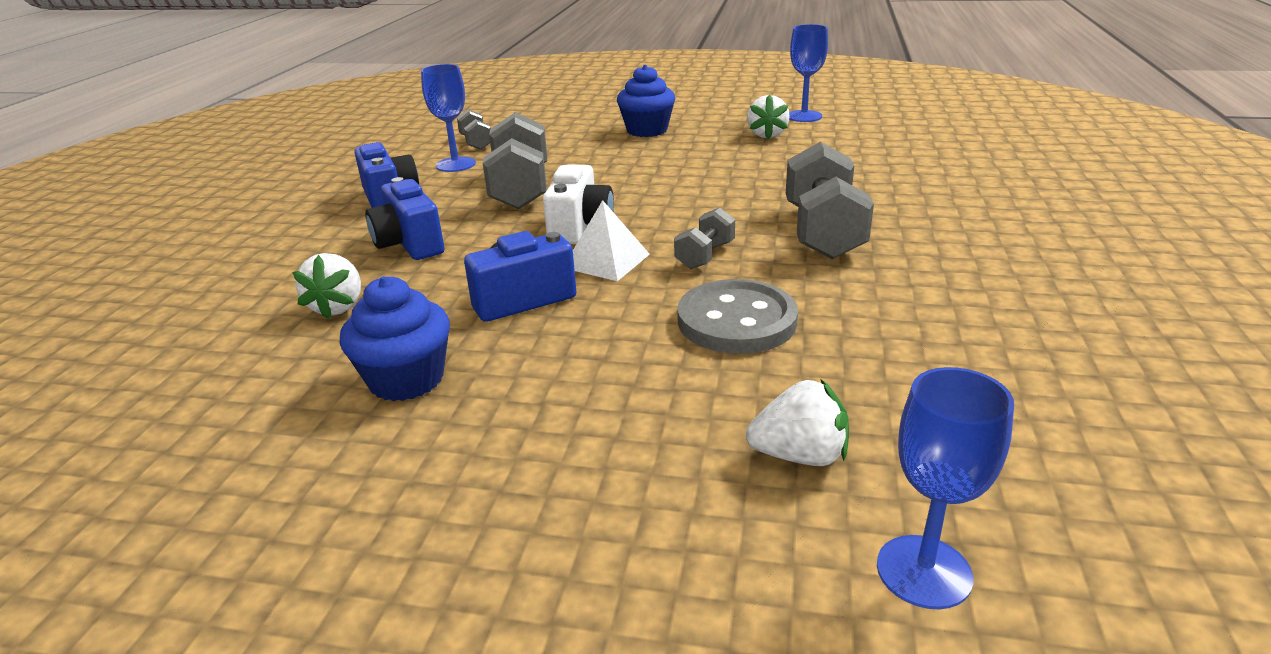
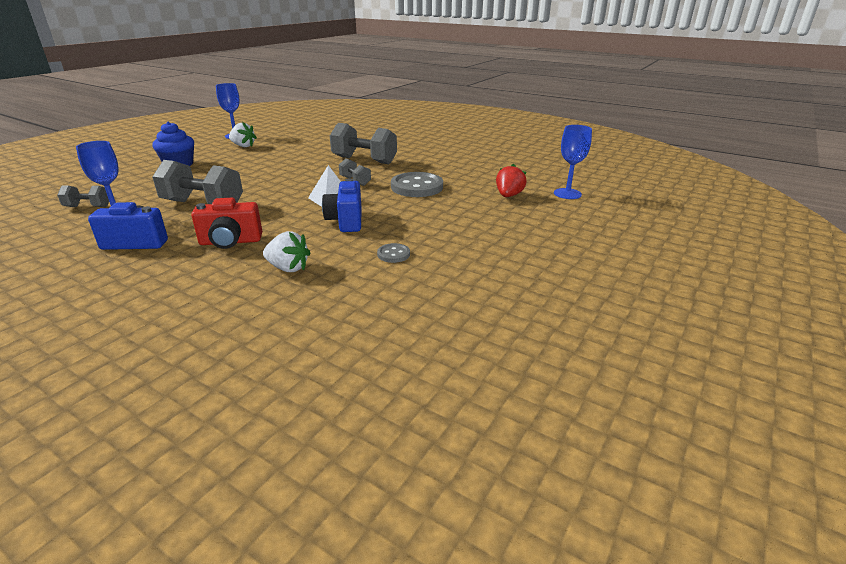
camera: 70 degrees left, 0 degrees up
(406, 379) = (393, 254): blue cupcake -> grey button
(409, 244) = (230, 242): blue camera -> red camera
(580, 227) = (283, 198): white camera -> none
(799, 455) = (508, 196): white strawberry -> red strawberry

